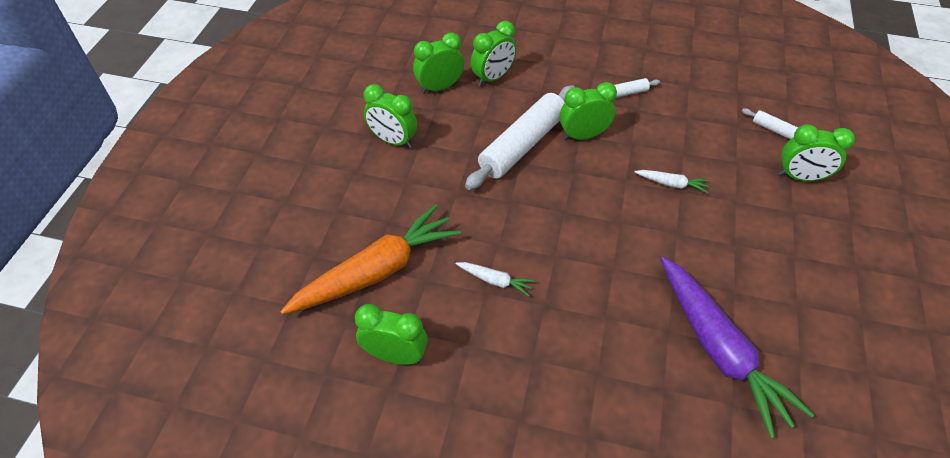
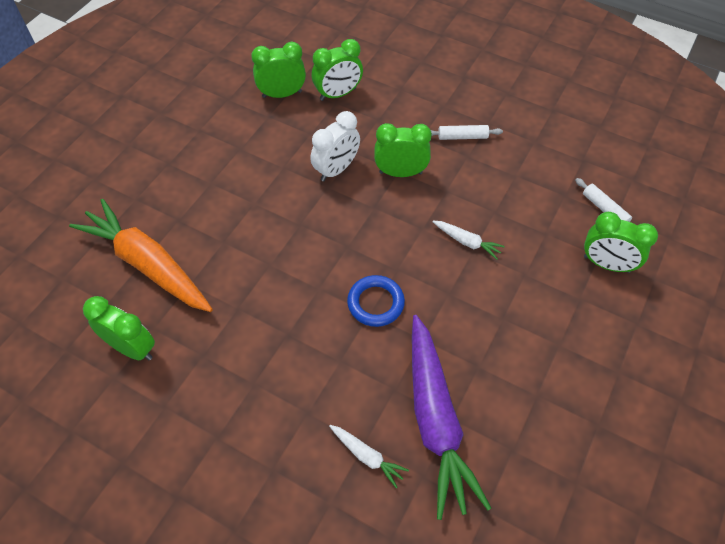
camera: 15 degrees right, 5 degrees up
(376, 271) = (148, 264): orange carrot -> orange carrot turned 120 degrees counterclockwise
(393, 141) = (215, 140): green clock -> none
(495, 281) = (251, 299): white carrot -> white carrot (367, 456)
(522, 145) = (336, 169): white rolling pin -> white clock
(614, 257) = (375, 303): none -> blue ring

